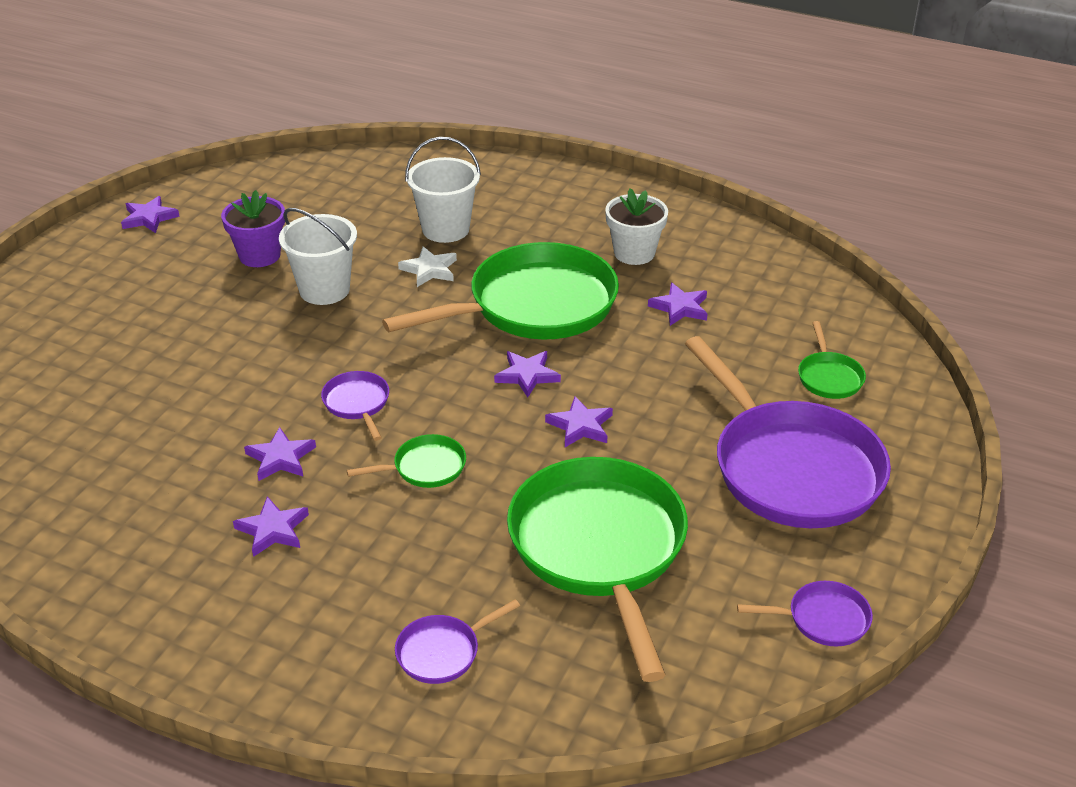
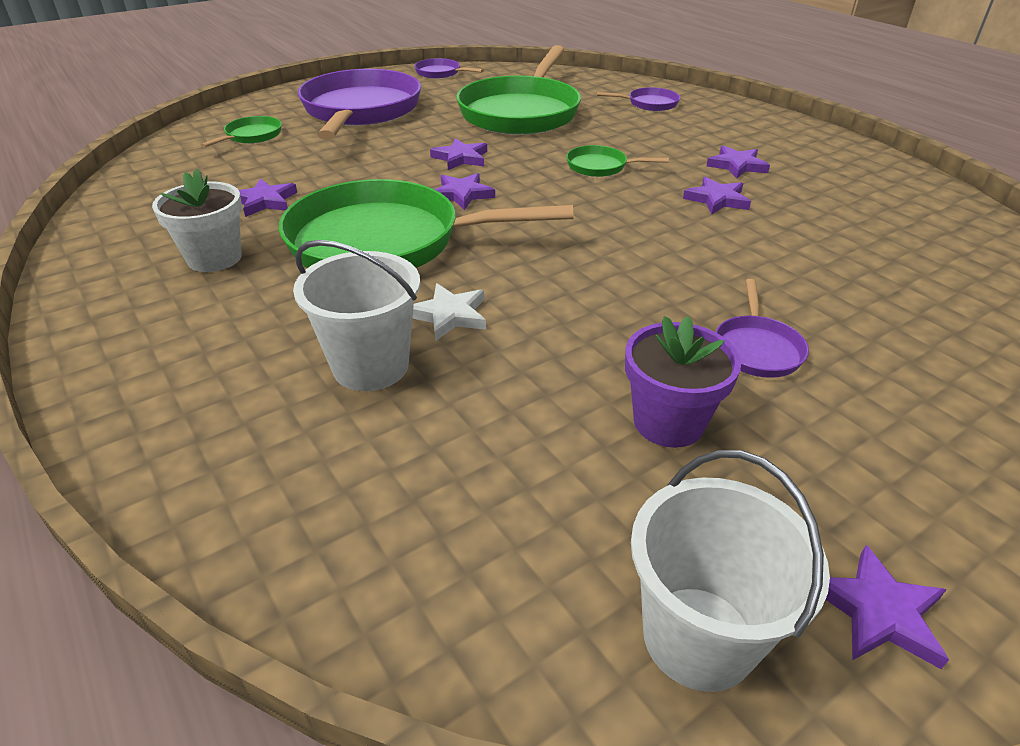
camera: 150 degrees left, 0 degrees up
(324, 290) = (598, 333): white bucket -> white bucket (698, 637)
(357, 404) = (628, 215): purple pan -> purple pan (757, 348)

